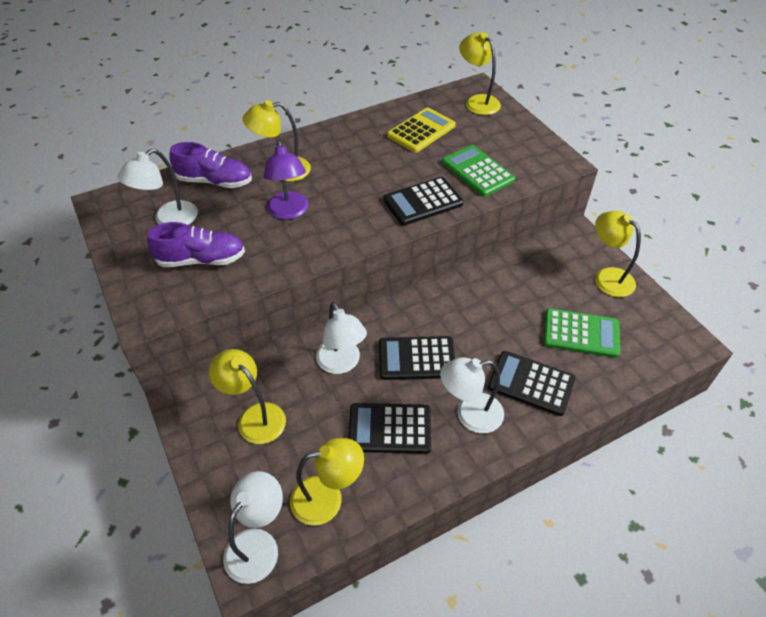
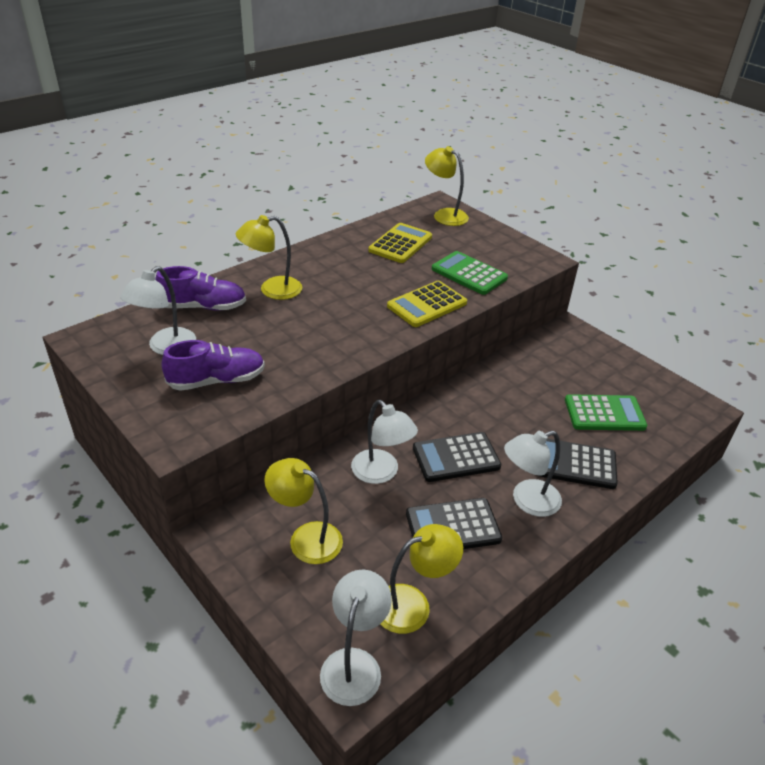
camera: 15 degrees left, 10 degrees down
(289, 212) = (294, 327): purple lamp -> none
(423, 202) = (427, 305): black calculator -> yellow calculator
(607, 277) = (609, 361): yellow lamp -> none

